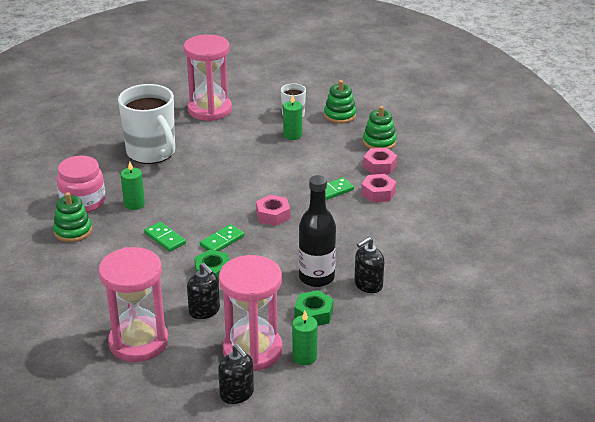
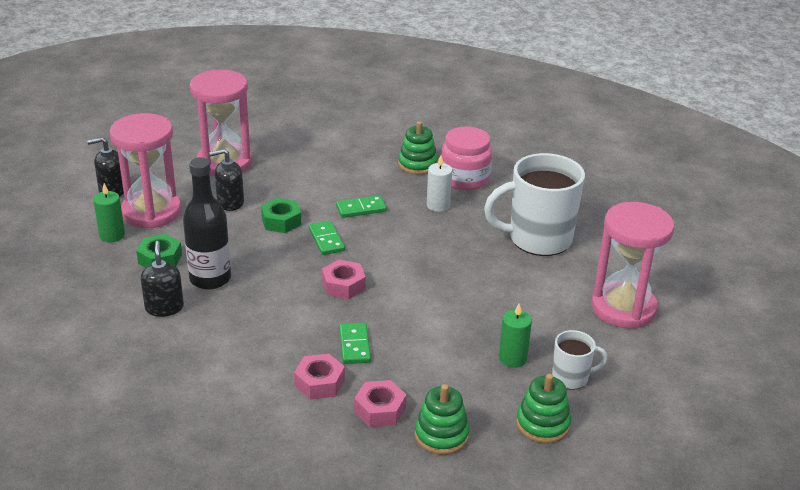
camera: 115 degrees right, 0 degrees up
(134, 204) = (438, 205): green candle -> white candle

